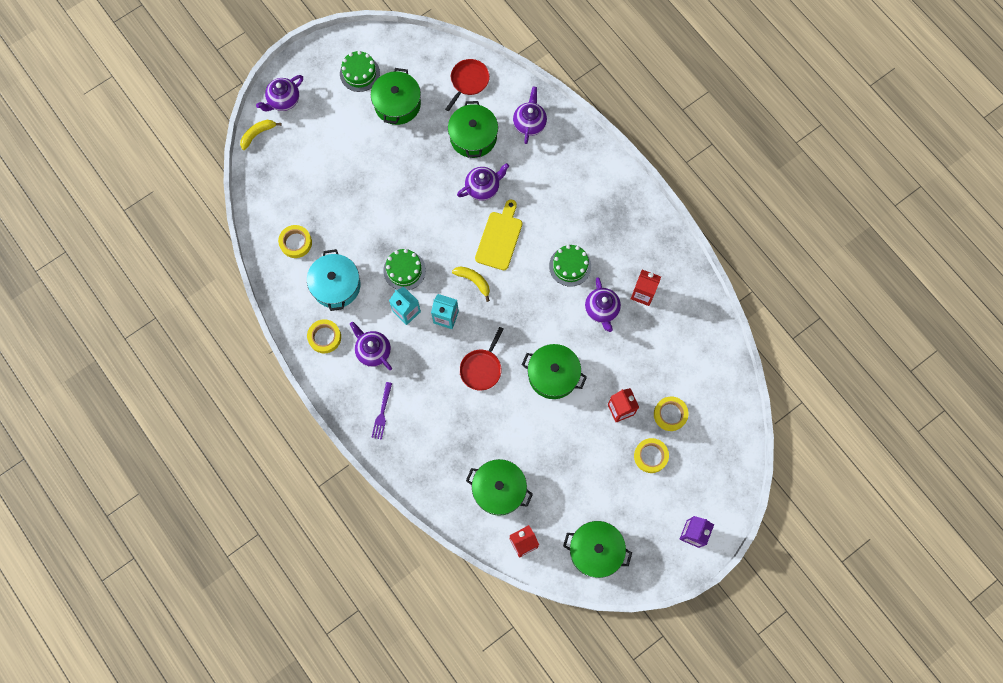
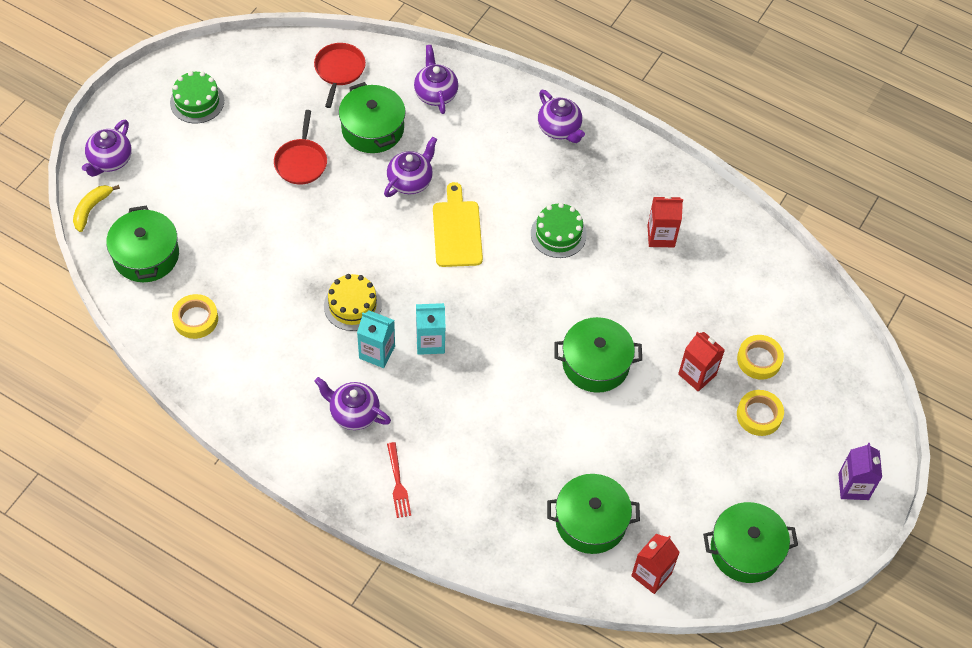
camera: 25 degrees left, 15 degrees down
(324, 337) = (282, 418): yellow tape -> none
(336, 285) = (271, 352): turquoise pot -> none
(382, 413) = (398, 483): purple fork -> red fork
(397, 104) = (260, 121): green pot -> green pot (146, 255)
(404, 270) = (352, 305): green cake -> yellow cake
(473, 281) = (447, 289): yellow banana -> none
(481, 368) = (503, 386): red pan -> red pan (301, 162)
(601, 310) = (620, 270): purple teapot -> purple teapot (559, 129)

